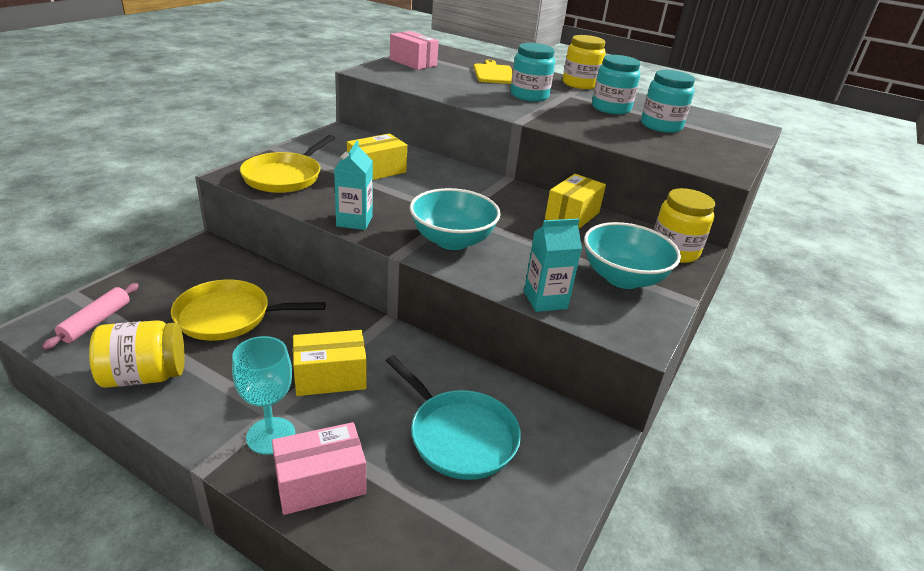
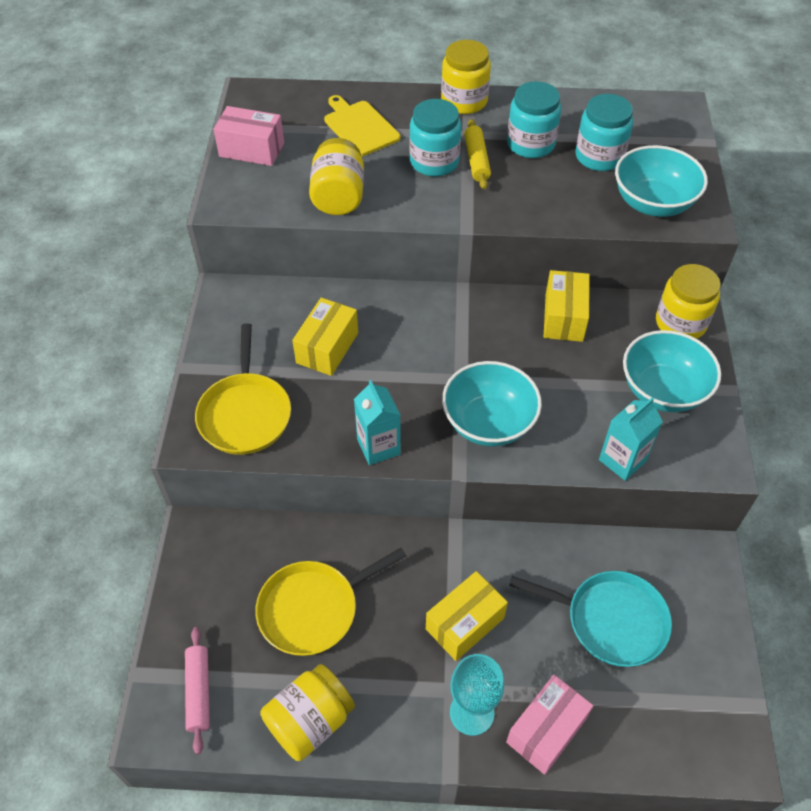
camera: 25 degrees left, 20 degrees up
(445, 88) = (338, 196): none -> yellow jar
(561, 103) = (476, 160): none -> yellow rolling pin
(686, 153) = (653, 203): none -> turquoise bowl

